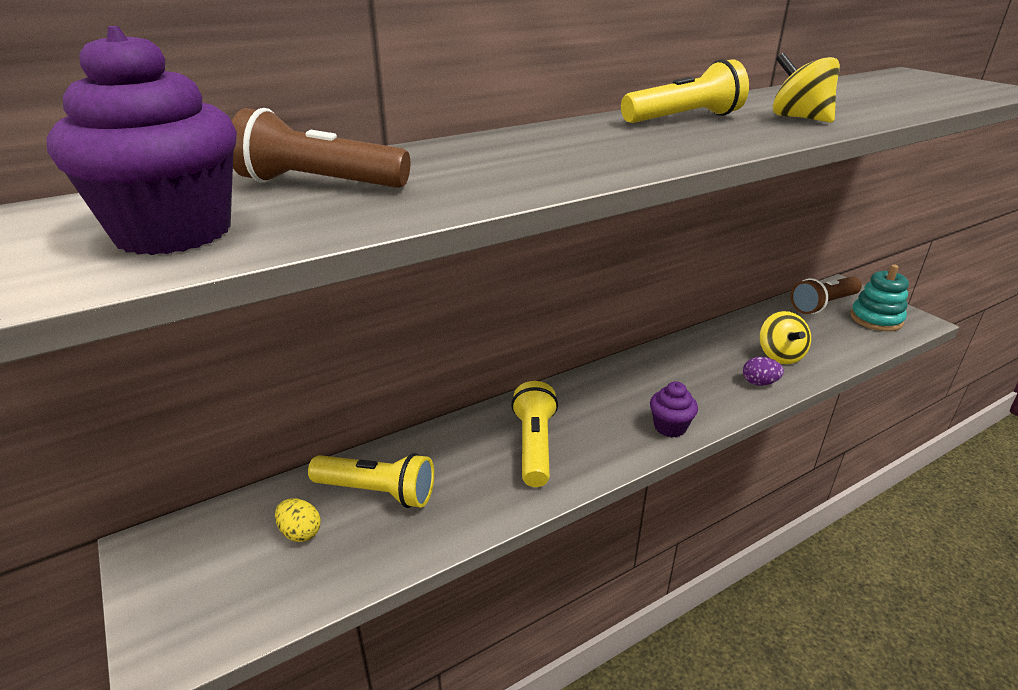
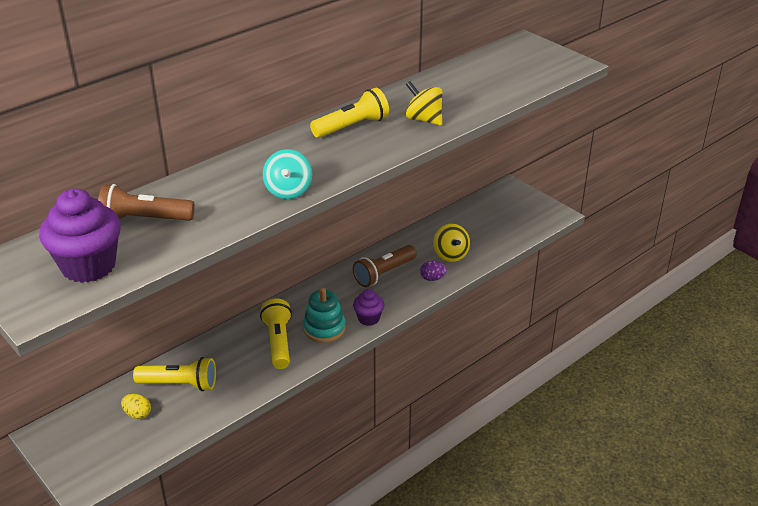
camera: 10 degrees left, 5 degrees up
(584, 169) = (288, 191): none -> turquoise spinning top
(823, 305) = (491, 206): brown flashlight -> brown flashlight (384, 274)
(876, 319) = (526, 215): turquoise stacking toy -> turquoise stacking toy (324, 328)

